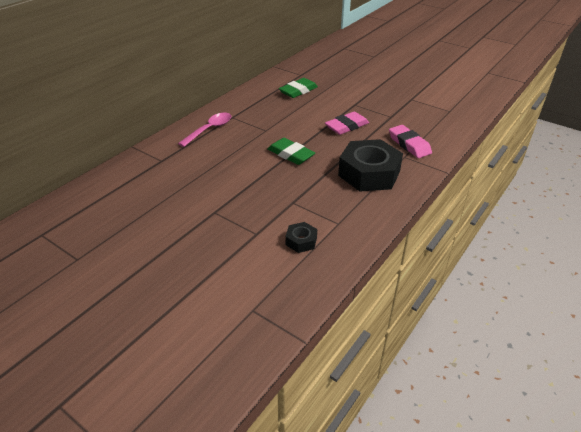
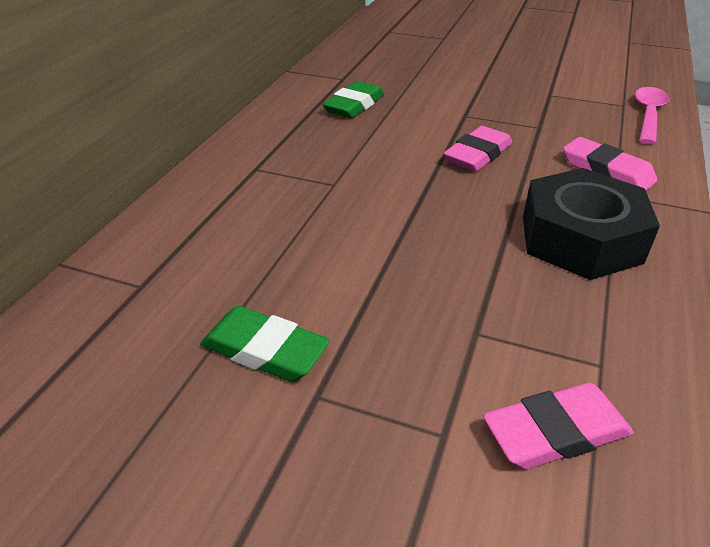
camera: 15 degrees left, 0 degrees up
(209, 129) = (221, 200): pink spoon -> pink spoon (648, 115)
(291, 154) = (409, 225): green eraser -> green eraser (265, 350)
(301, 241) = (555, 432): black nut -> pink eraser

